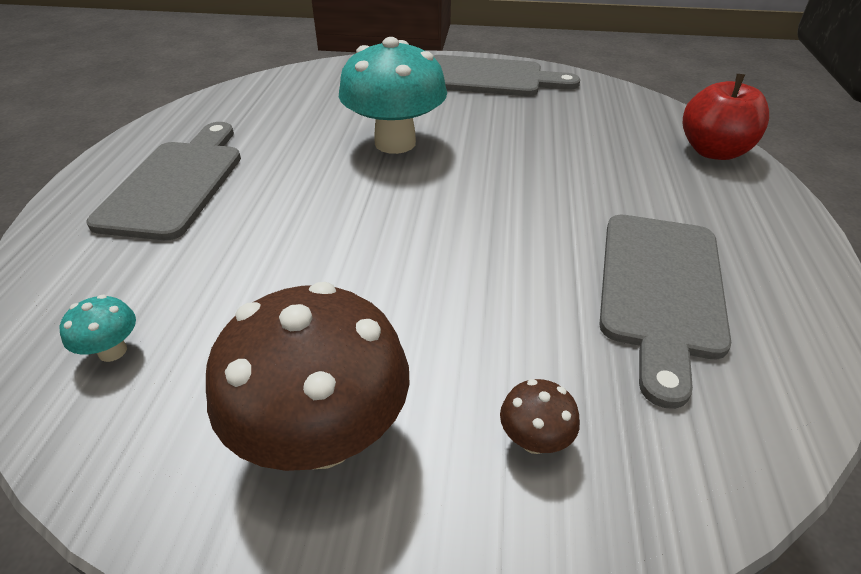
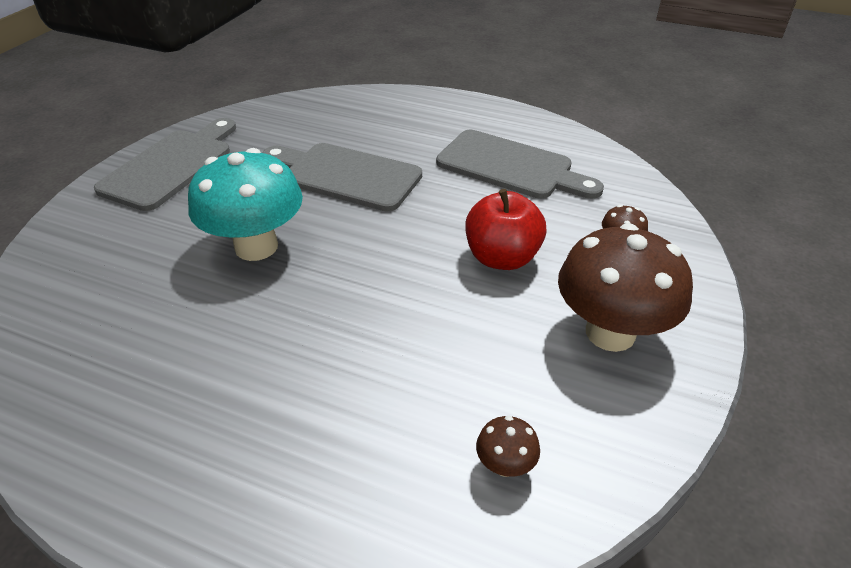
camera: 75 degrees left, 0 degrees up
(112, 351) = (505, 465): turquoise mushroom -> brown mushroom
(175, 184) = (230, 430): grey cutting board -> grey cutting board (345, 176)
(713, 151) = (374, 101): red apple -> red apple (502, 258)

